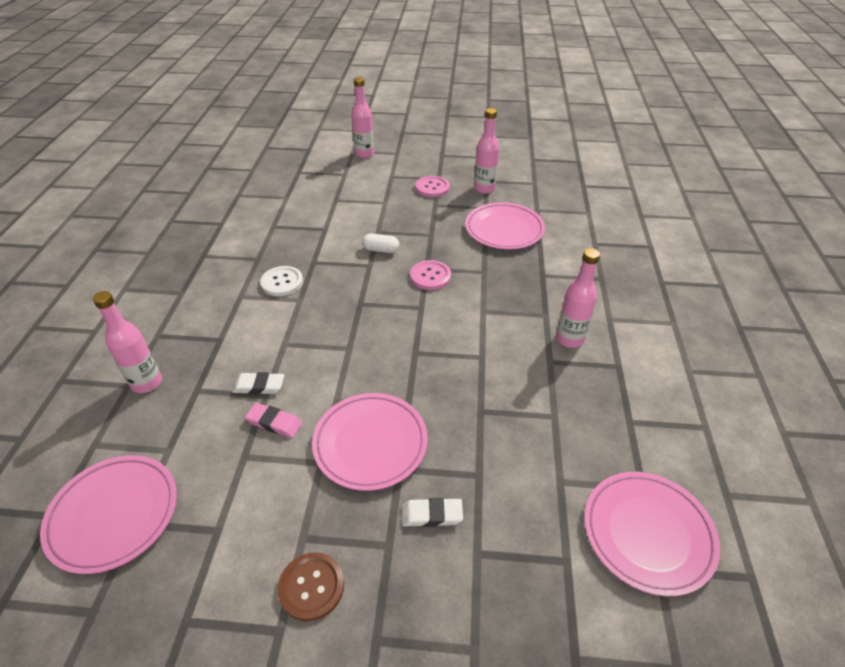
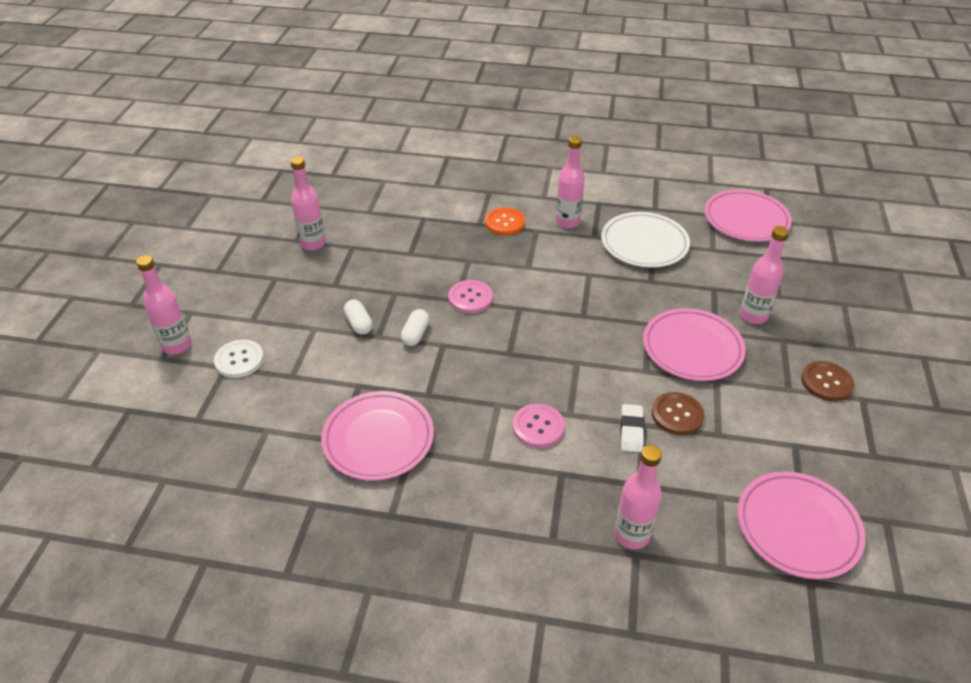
camera: 85 degrees left, 0 degrees up
(274, 423) = (677, 415): pink eraser -> brown button
(282, 282) = (463, 422): white button -> white button (239, 360)
(391, 221) = (359, 324): none -> white capsule
(432, 188) = (295, 285): pink button -> pink button (538, 427)
(432, 515) = (753, 316): white eraser -> pink bottle
(504, 229) = (399, 238): pink plate -> pink plate (378, 438)
(550, 407) = (644, 243): none -> white plate
(551, 292) = (504, 222): none -> orange button

